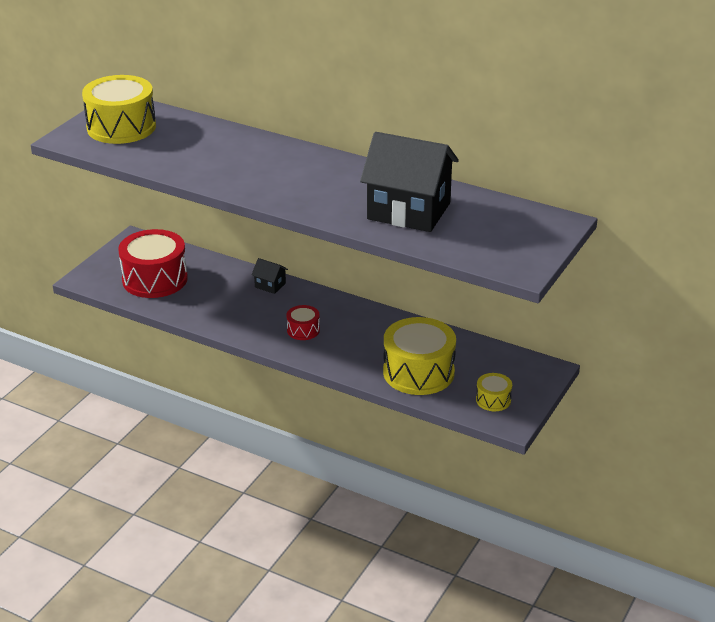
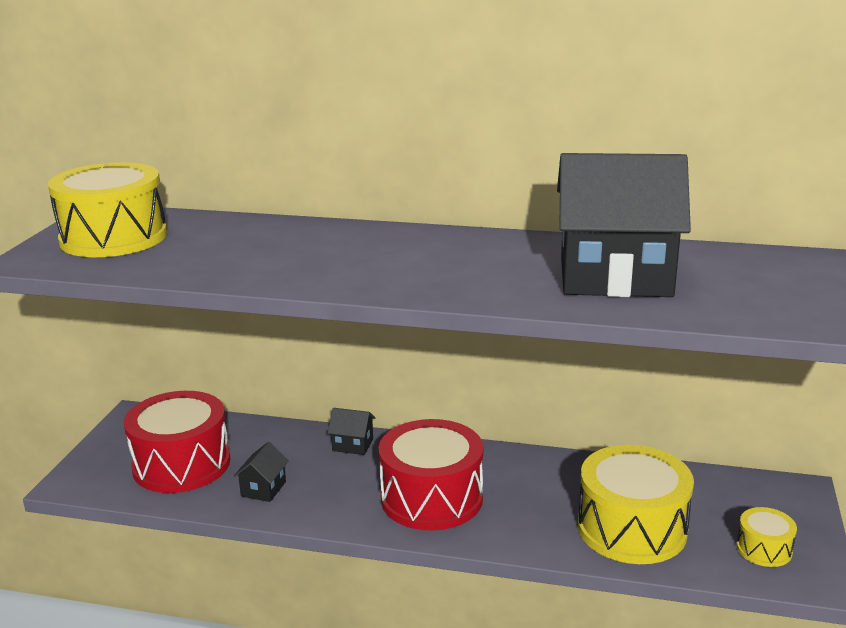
camera: 15 degrees left, 10 degrees down
(200, 305) = (263, 489): none -> black house
(303, 330) = (431, 498): red drum -> red drum, size x2.09

